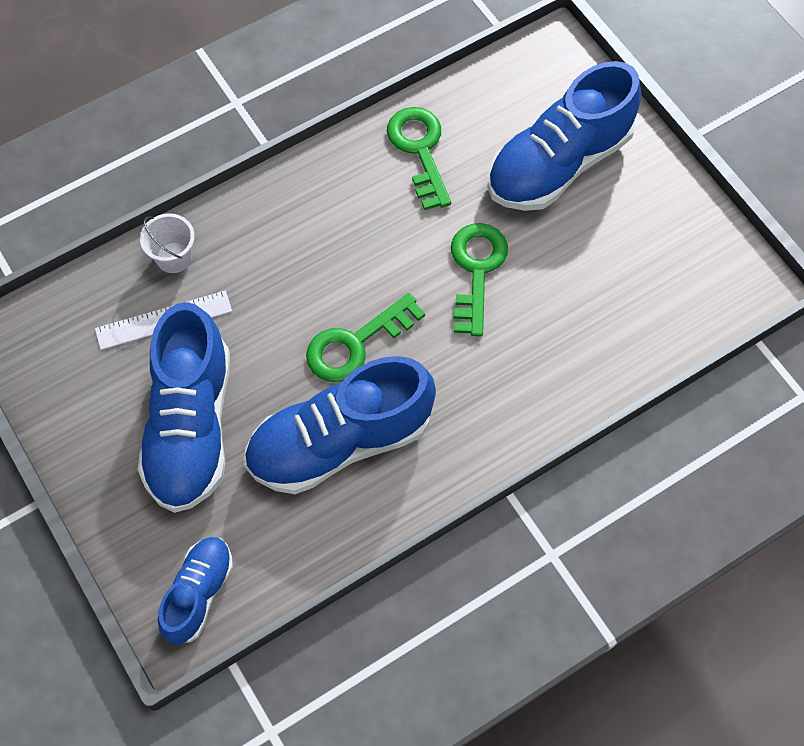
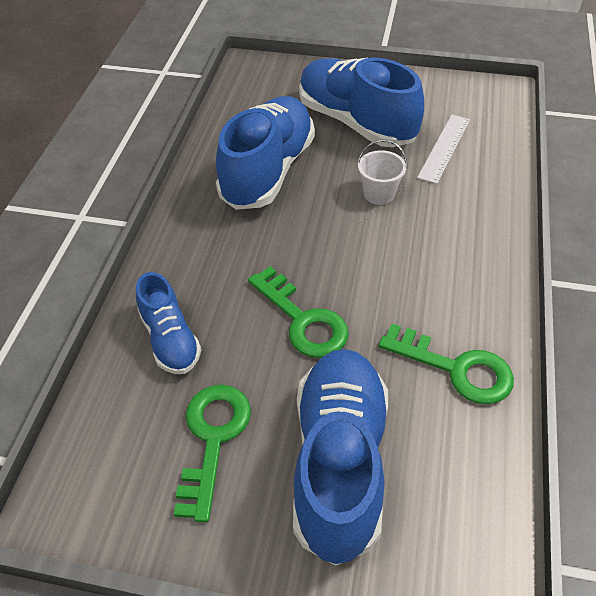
camera: 135 degrees right, 15 degrees down
(174, 257) = (491, 176): white bucket -> white bucket (379, 194)
(198, 593) = (257, 79): blue shoe -> blue shoe (170, 339)
(356, 343) = (324, 218): green key -> green key (213, 439)

